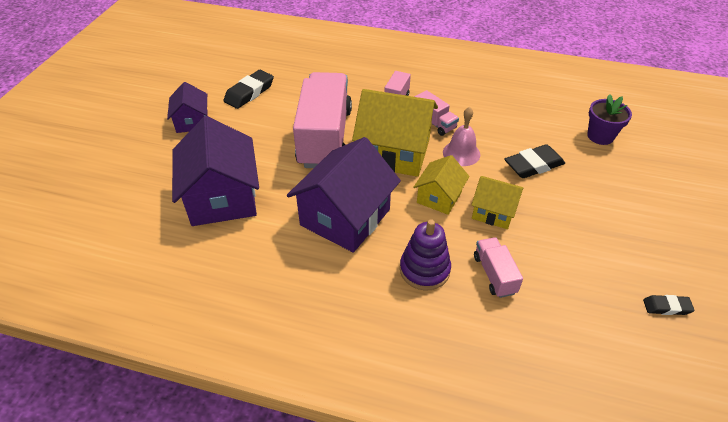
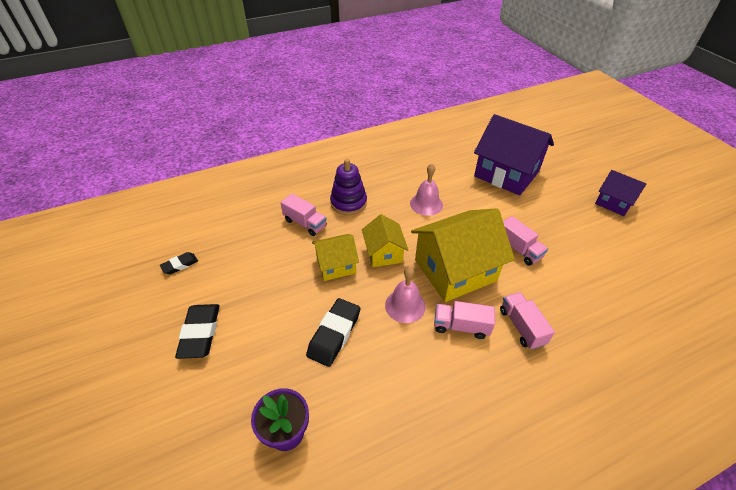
camera: 140 degrees right, 0 degrees up
(249, 93) = (633, 251): black eraser -> black eraser (200, 333)
(325, 137) = (518, 249): pink truck -> pink truck, size x0.44
(345, 217) = (426, 204): purple house -> pink bell

